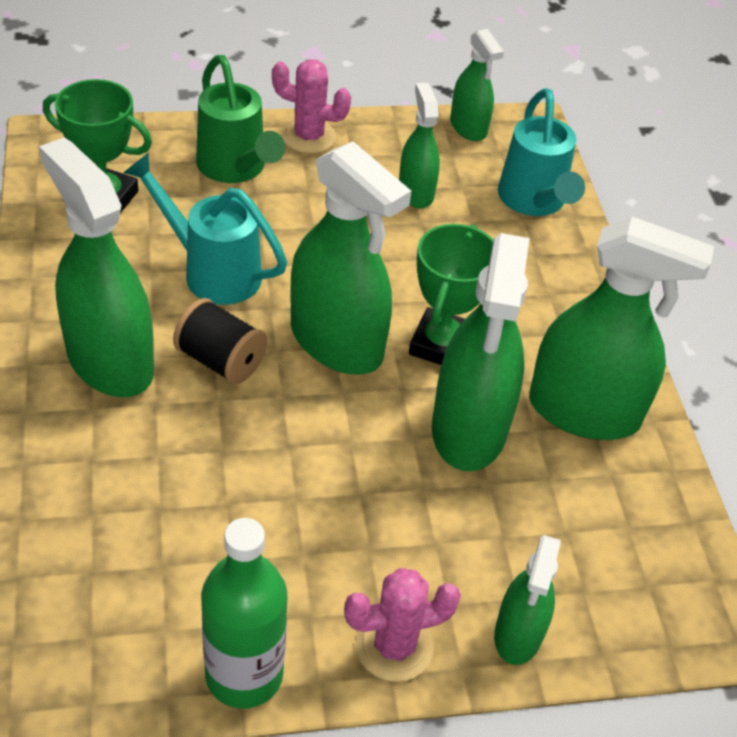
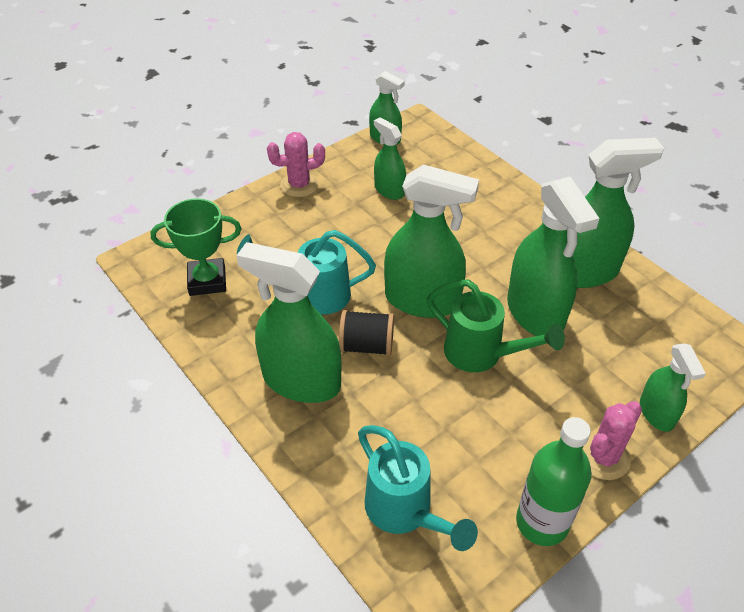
camera: 25 degrees left, 0 degrees up
(235, 169) = (273, 224): green watering can -> green watering can (482, 354)
(441, 345) = (480, 272): green trophy -> none
(534, 202) = (457, 166): turquoise watering can -> turquoise watering can (405, 513)

